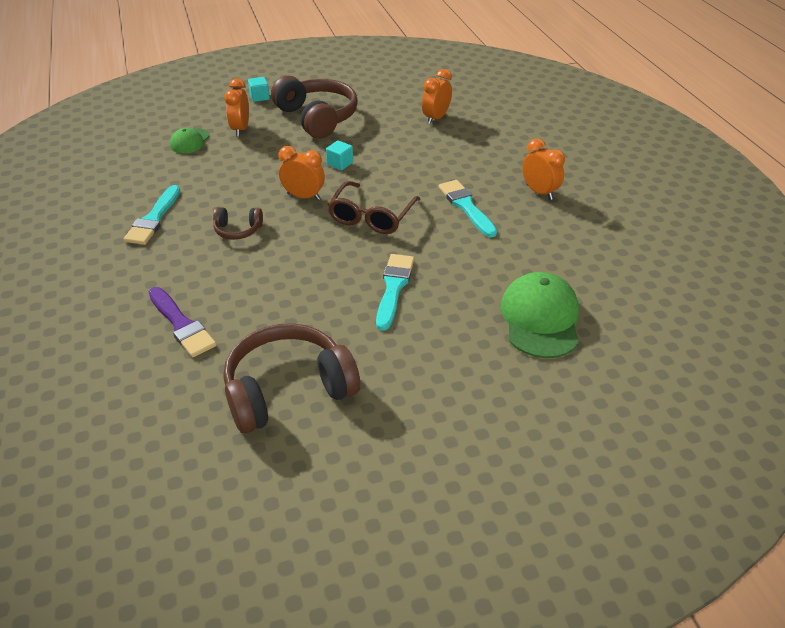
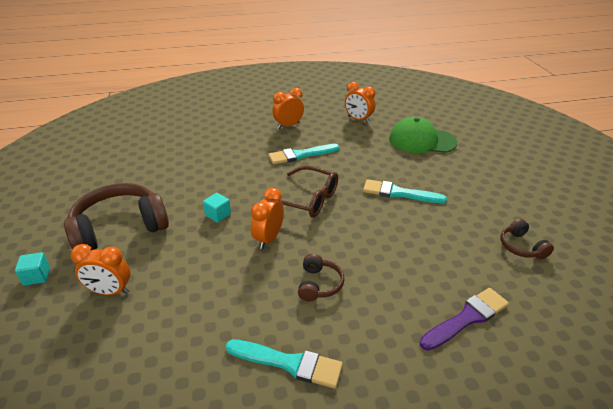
camera: 85 degrees left, 5 degrees down
(190, 141) = (115, 342): green cap -> none
(288, 390) = (521, 247): brown headphones -> brown headphones, size x0.48
(436, 118) = (163, 158): orange clock -> orange clock (358, 119)

